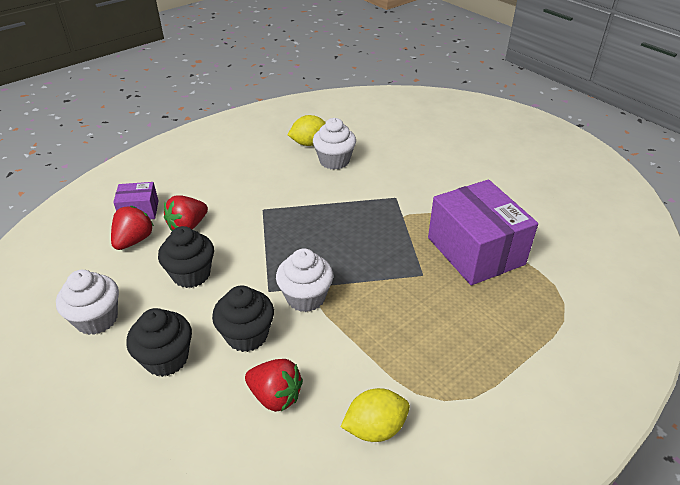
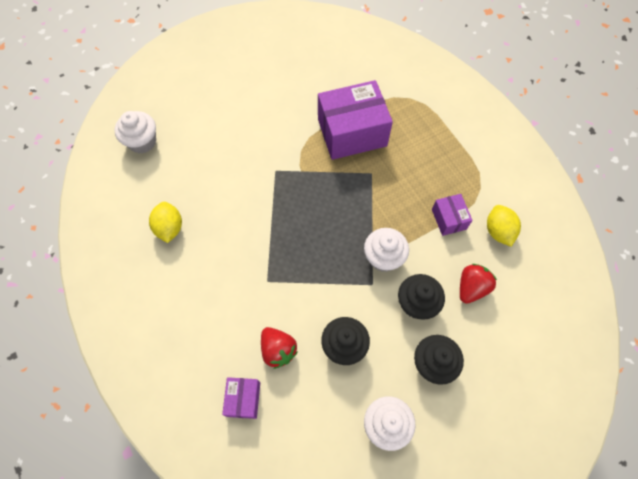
camera: 80 degrees left, 25 degrees up
(134, 240) = (289, 401): red strawberry -> none
(334, 161) = (207, 210): white cupcake -> white cupcake (142, 142)
(378, 362) = (449, 219): none -> purple box

